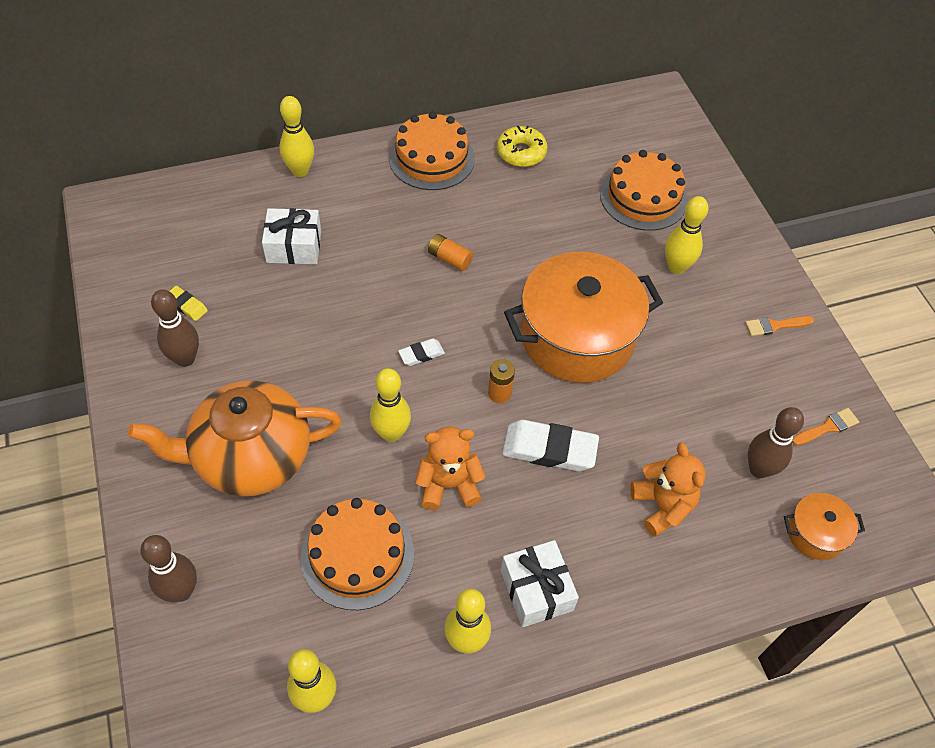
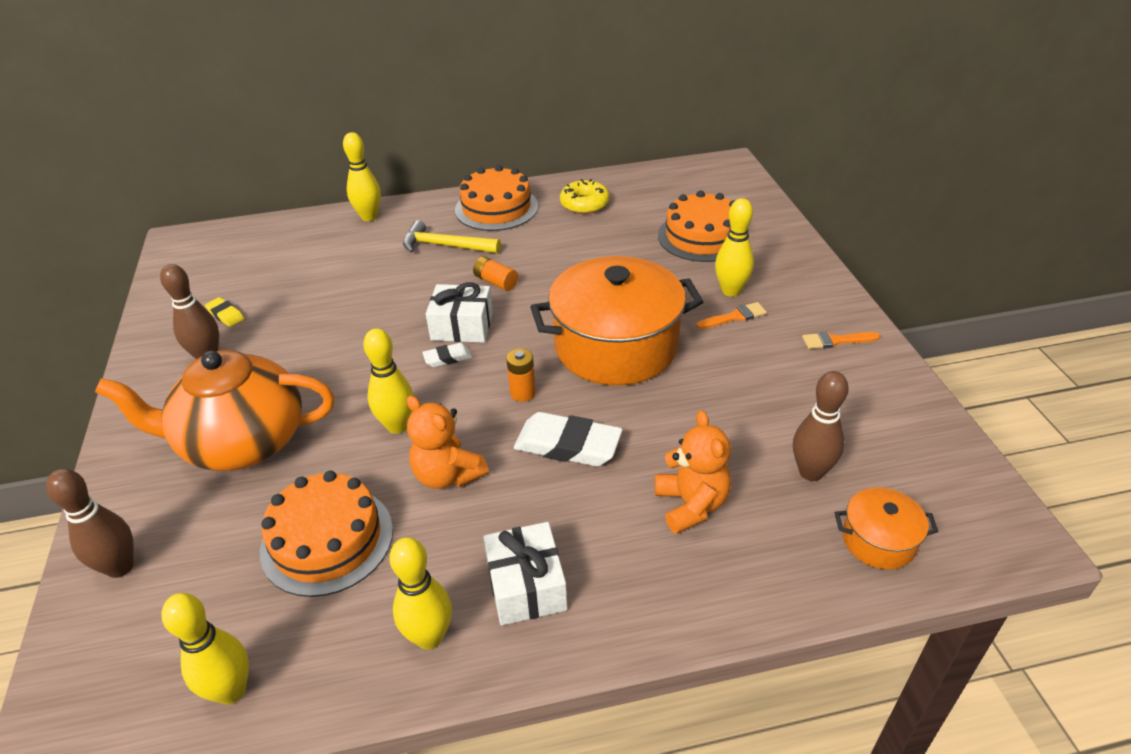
camera: 10 degrees right, 15 degrees down
(294, 246) = (345, 271): white gift -> white gift (462, 326)
(389, 211) = (445, 246): none -> yellow hammer
(448, 485) = (447, 475): orange teddy bear -> orange teddy bear turned 135 degrees counterclockwise
(827, 427) = (895, 434): orange brush -> orange brush (734, 317)

